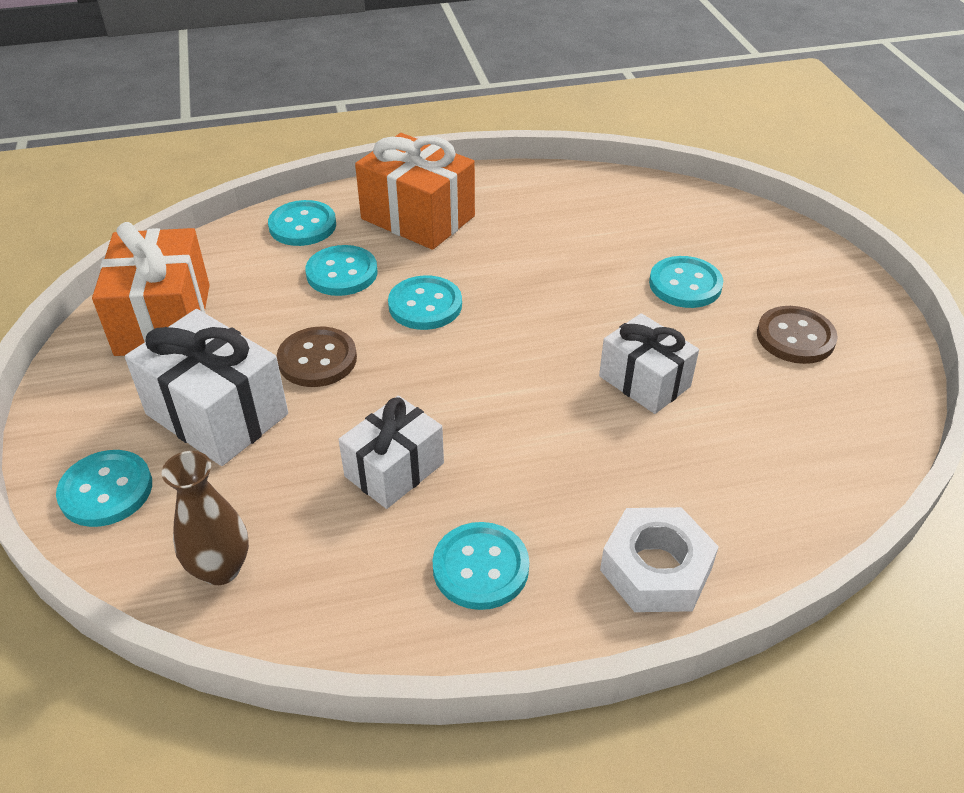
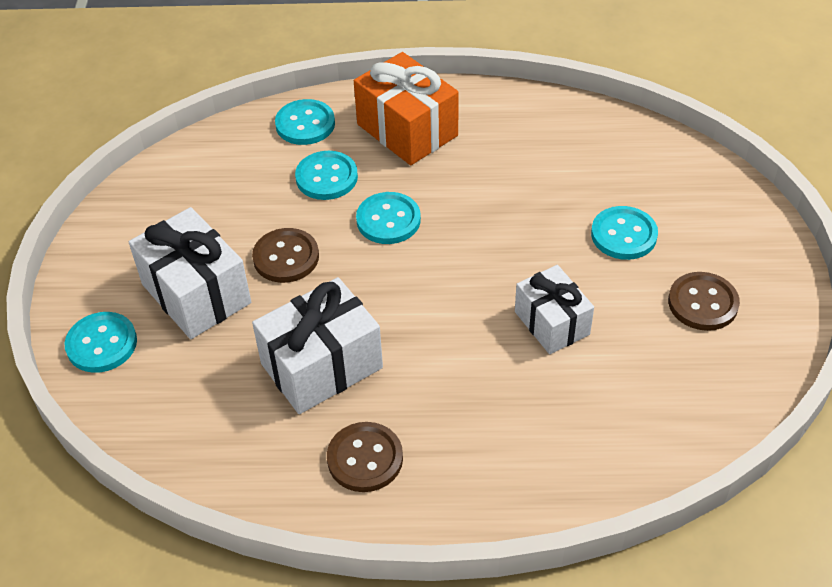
camera: 15 degrees right, 5 degrees up
(163, 319) = (171, 200): orange gift -> none
(221, 569) = (172, 422): brown vase -> none
(394, 470) = (321, 366): white gift -> white gift, size x1.51
(480, 568) = (365, 458): turquoise button -> brown button
(656, 569) = (500, 486): white nut -> none

